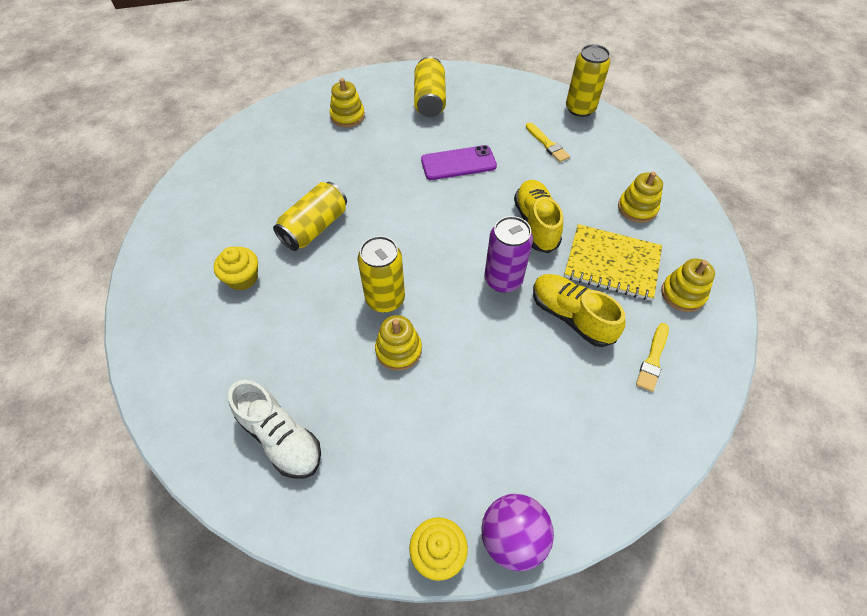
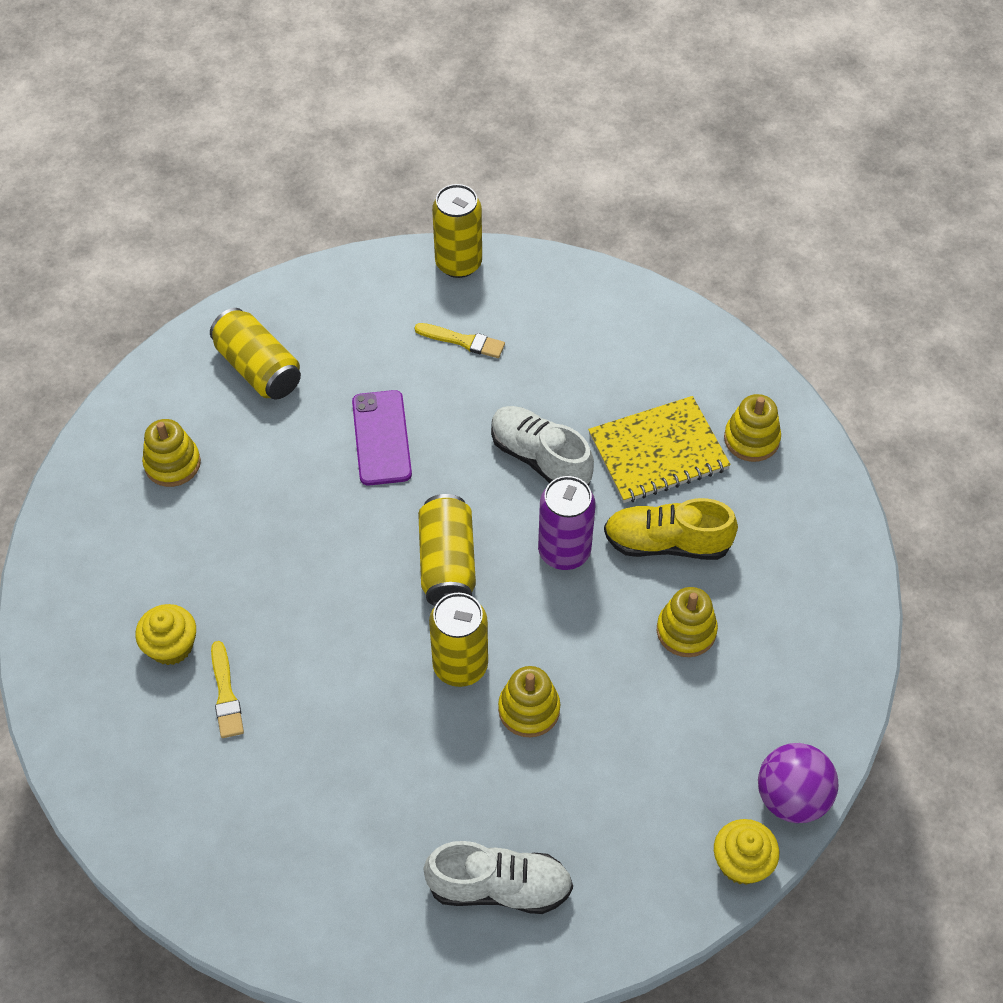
camera: 40 degrees left, 0 degrees up
(242, 278) = (271, 763): yellow cupcake -> yellow cupcake (171, 646)
(314, 227) = (291, 641): yellow can -> yellow can (447, 563)
(458, 163) = (381, 438): purple phone -> purple phone turned 45 degrees counterclockwise
(535, 224) = (540, 458): yellow shoe -> white shoe
(637, 208) = (630, 364): yellow stacking toy -> yellow stacking toy (686, 631)
(653, 359) = (777, 533): yellow brush -> yellow brush (225, 694)

